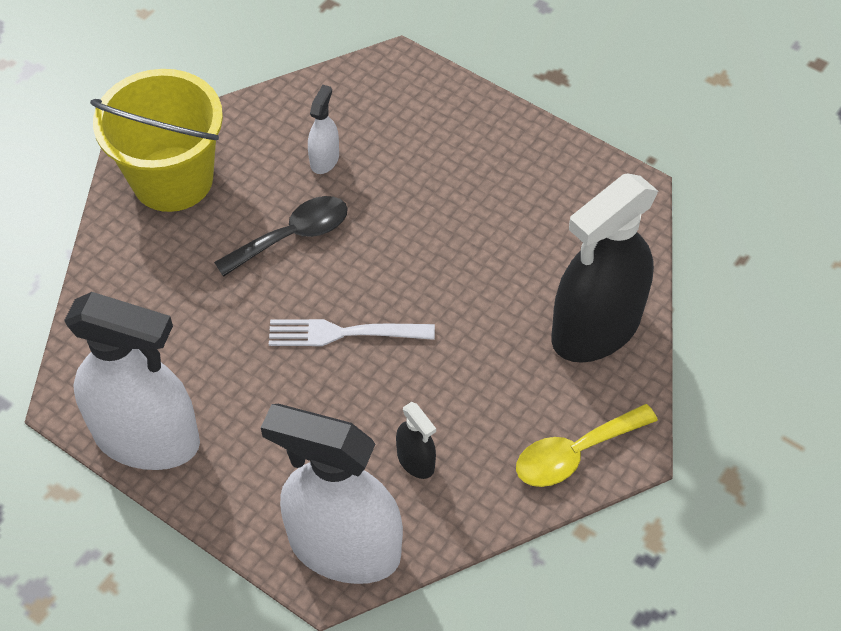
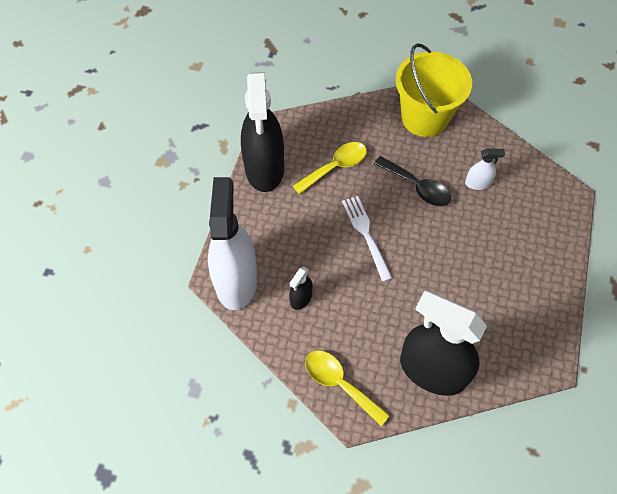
camera: 70 degrees right, 5 degrees up
(147, 438) = (264, 168): white spray bottle -> black spray bottle
(199, 332) = (335, 167): none -> yellow spoon

